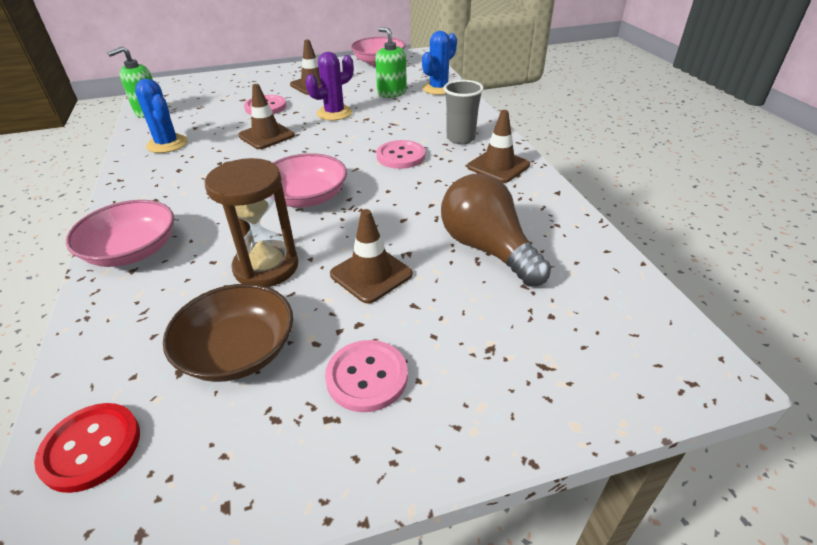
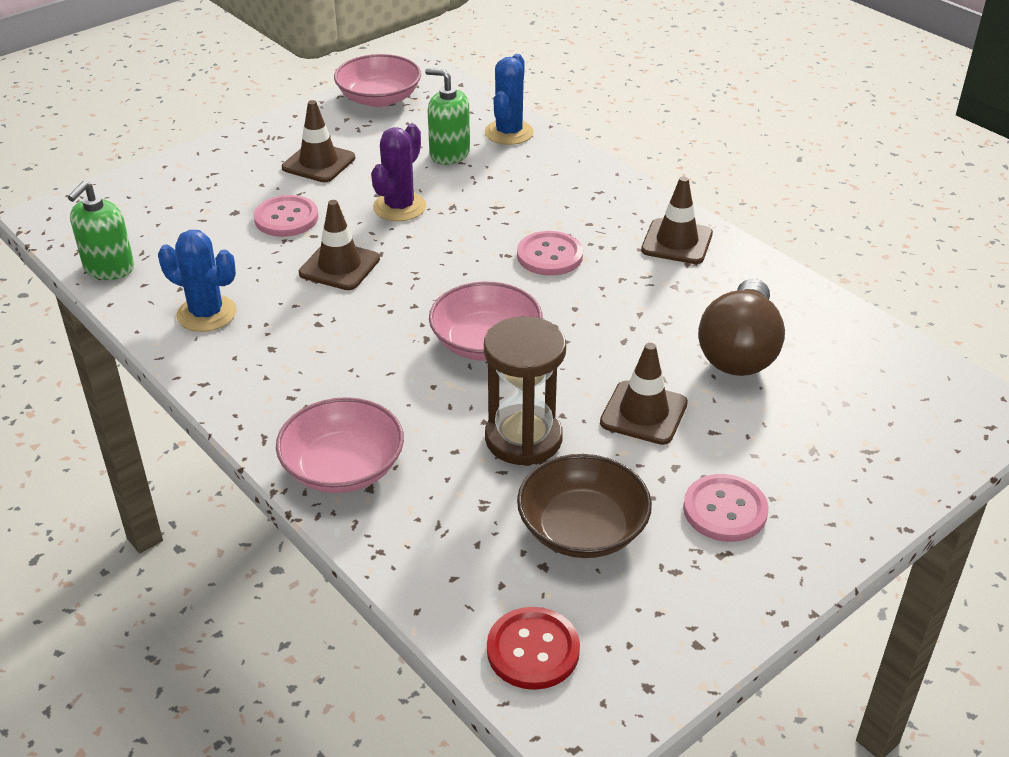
camera: 25 degrees left, 0 degrees up
(460, 138) = (602, 211): grey cup -> none
(487, 249) = (739, 351): brown light bulb -> brown light bulb turned 105 degrees counterclockwise

